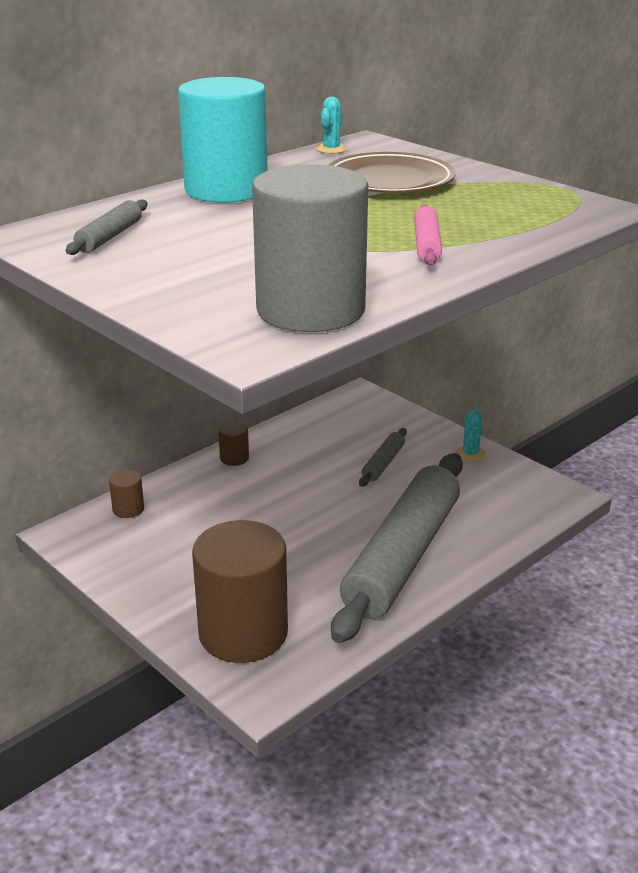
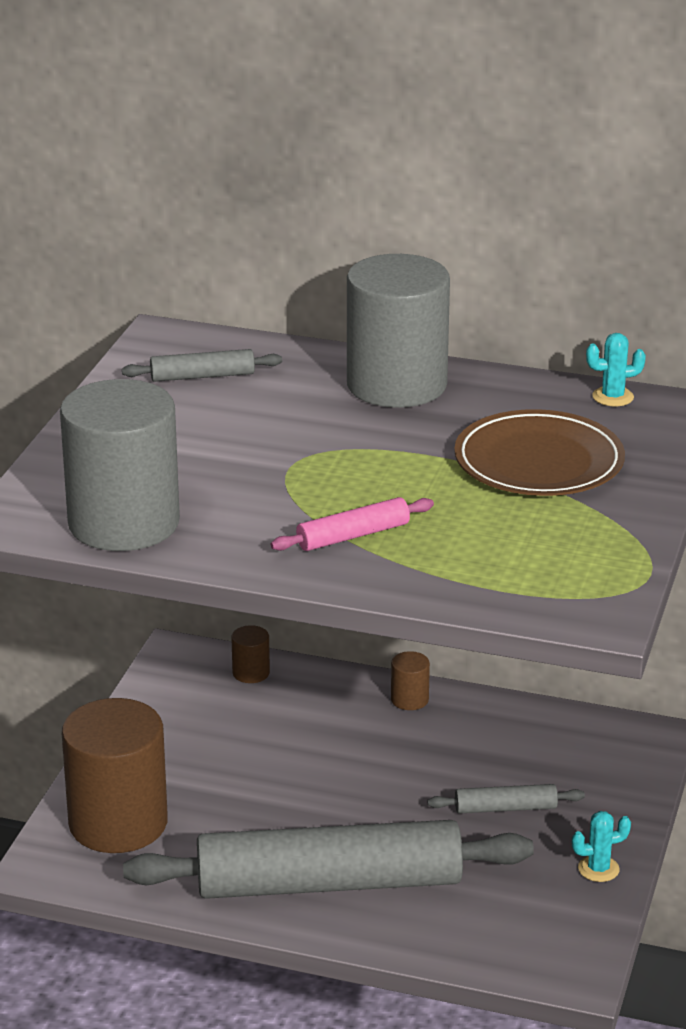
camera: 60 degrees right, 0 degrees up
(226, 190) = (396, 385): turquoise cylinder -> grey cylinder

